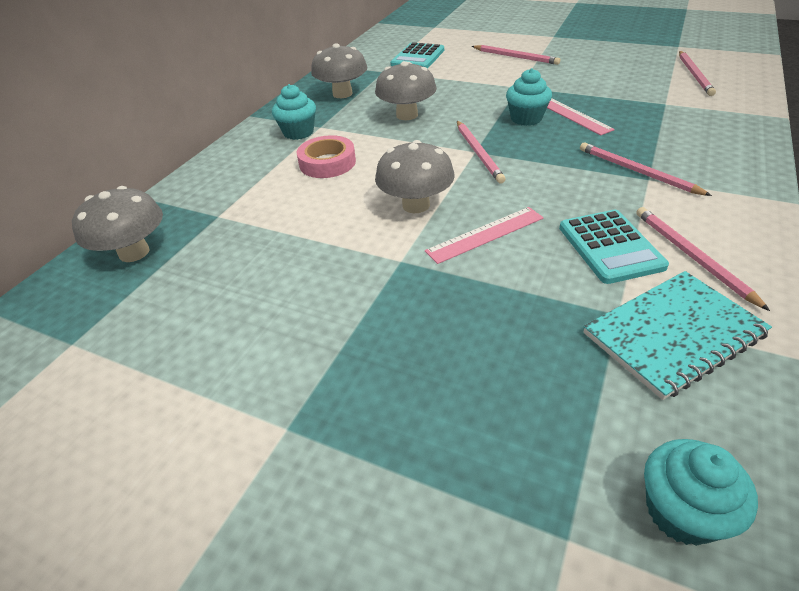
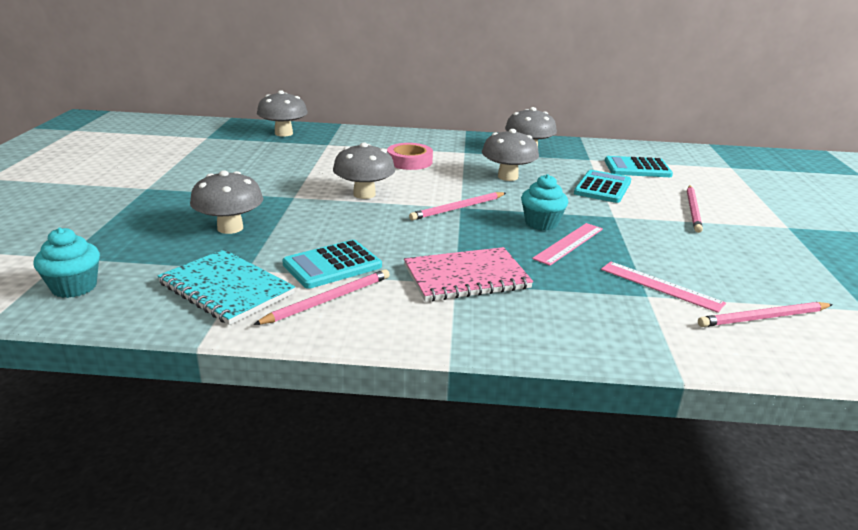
camera: 65 degrees right, 15 degrees down
(298, 132) = (449, 147): turquoise cupcake -> none
(455, 79) = (602, 188): none -> turquoise calculator
(485, 234) = (333, 219): pink ruler -> pink ruler (660, 286)
(490, 325) = (230, 228): none -> grey mushroom
(637, 171) = (466, 277): pink pencil -> pink notebook

